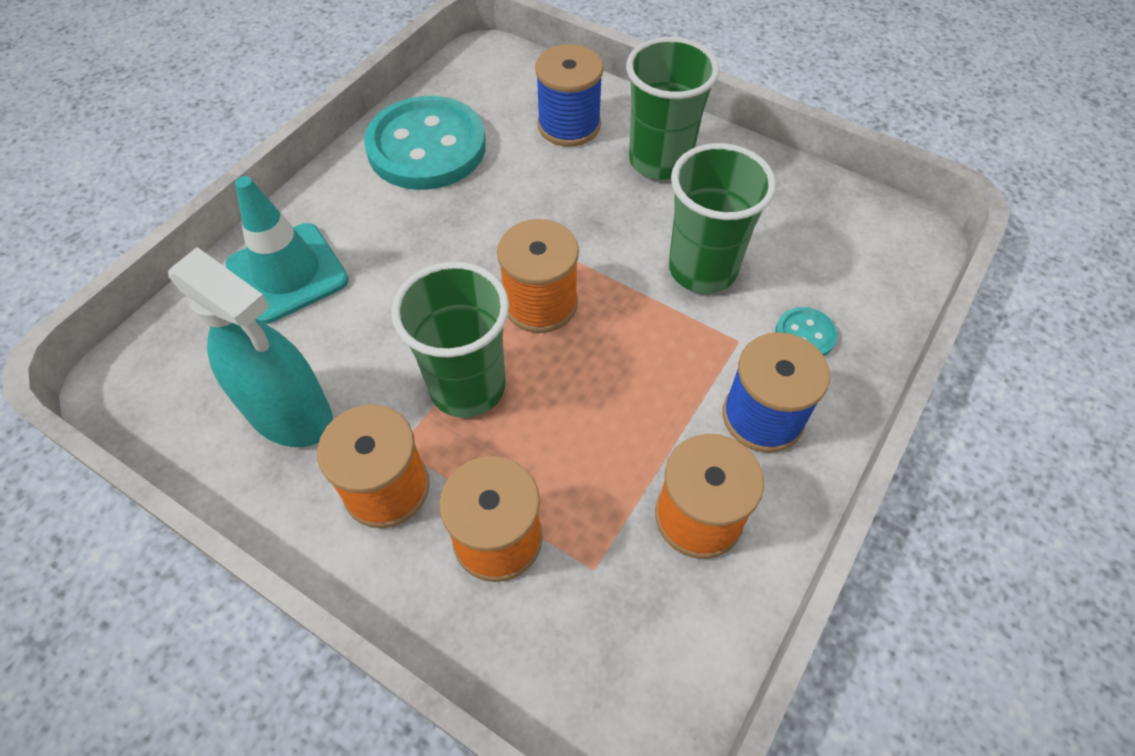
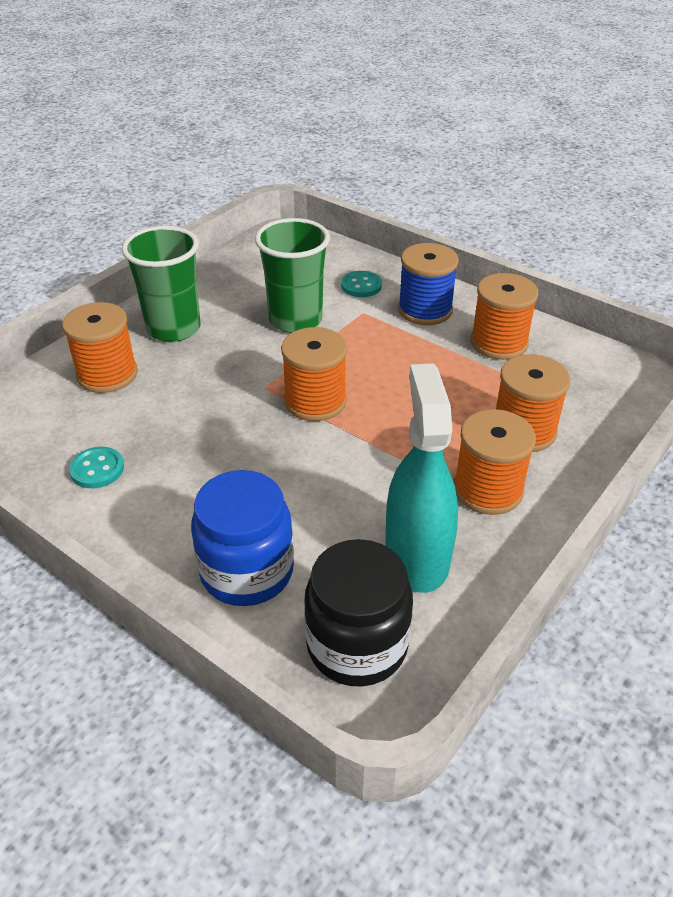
camera: 85 degrees left, 15 degrees down
(187, 365) = (357, 645): none -> black jar
(287, 273) = (247, 571): turquoise traffic cone -> blue jar
(289, 413) = (417, 556): turquoise spray bottle -> turquoise spray bottle turned 45 degrees counterclockwise
(427, 147) = (97, 469): turquoise button -> turquoise button, size x0.42
(467, 387) = (394, 444): green cup -> none
(569, 125) = (107, 374): blue spool -> orange spool

